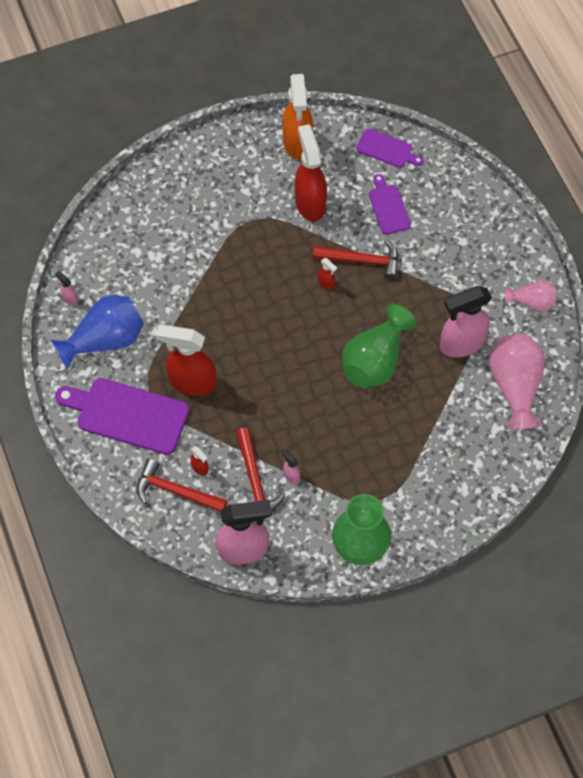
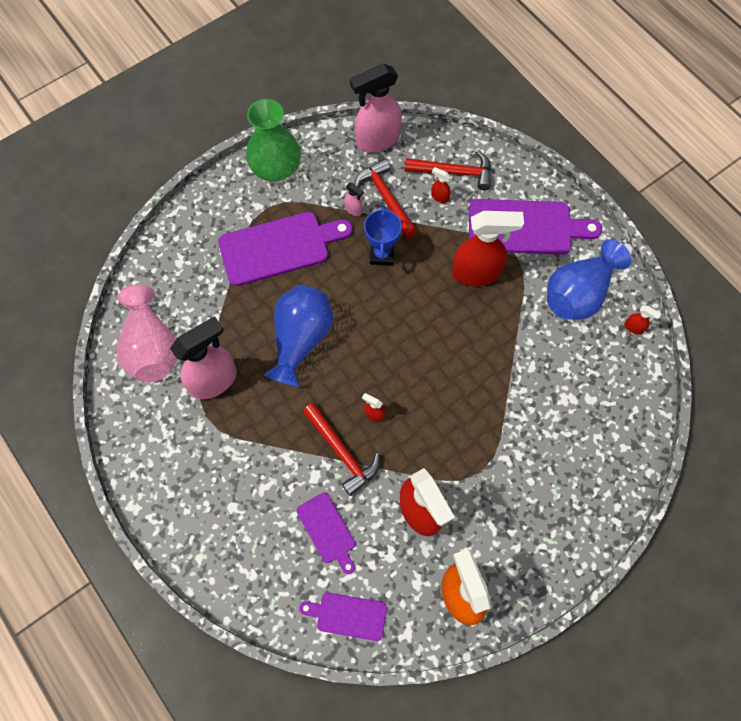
camera: 165 degrees right, 5 degrees up
(70, 299) = (634, 328): pink spray bottle -> red spray bottle
(277, 422) = (381, 254): none -> blue trophy
(362, 260) = (342, 452): red hammer -> red hammer turned 120 degrees counterclockwise
(375, 361) = (301, 339): green vase -> blue vase
(375, 454) = (279, 247): none -> purple cutting board
(531, 302) = (144, 449): pink vase -> none

